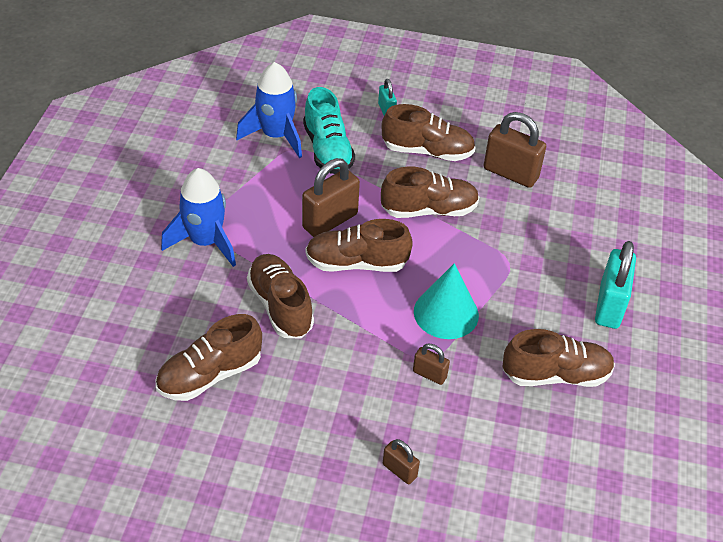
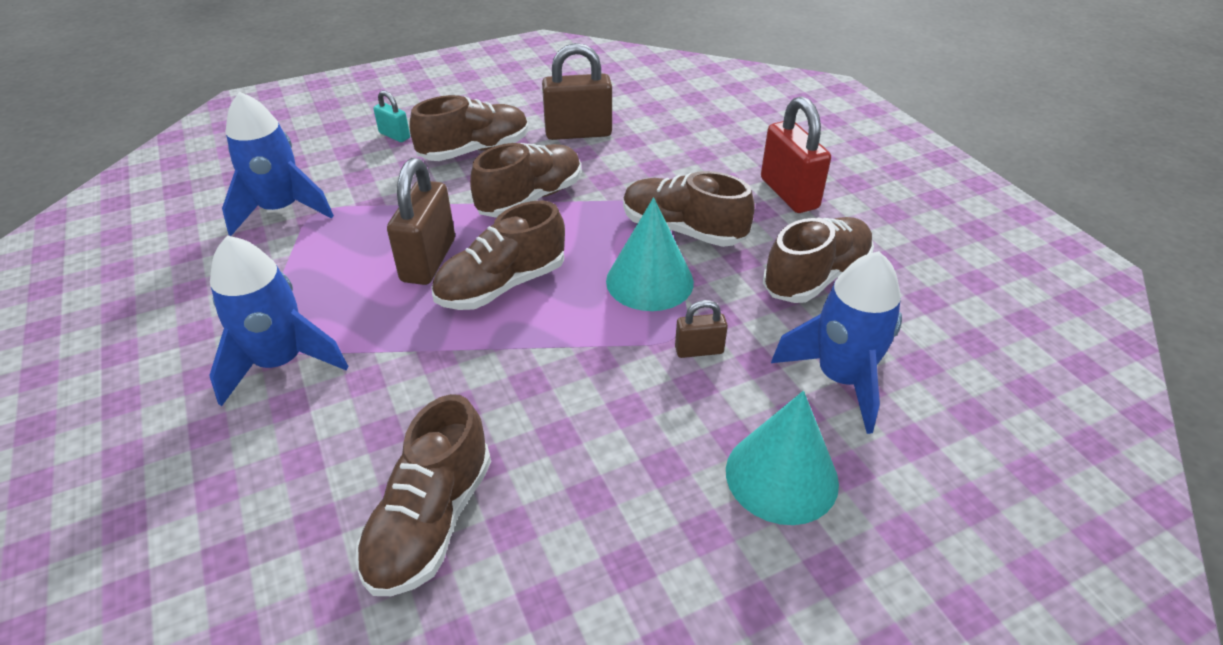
camera: 35 degrees left, 5 degrees down
(280, 306) = (452, 380): brown shoe -> brown shoe (683, 230)
(327, 150) = (359, 196): turquoise shoe -> none
(399, 470) = (781, 476): brown padlock -> turquoise cone
(494, 444) = (841, 378): none -> blue rocket
(609, 306) = (789, 193): turquoise padlock -> red padlock

